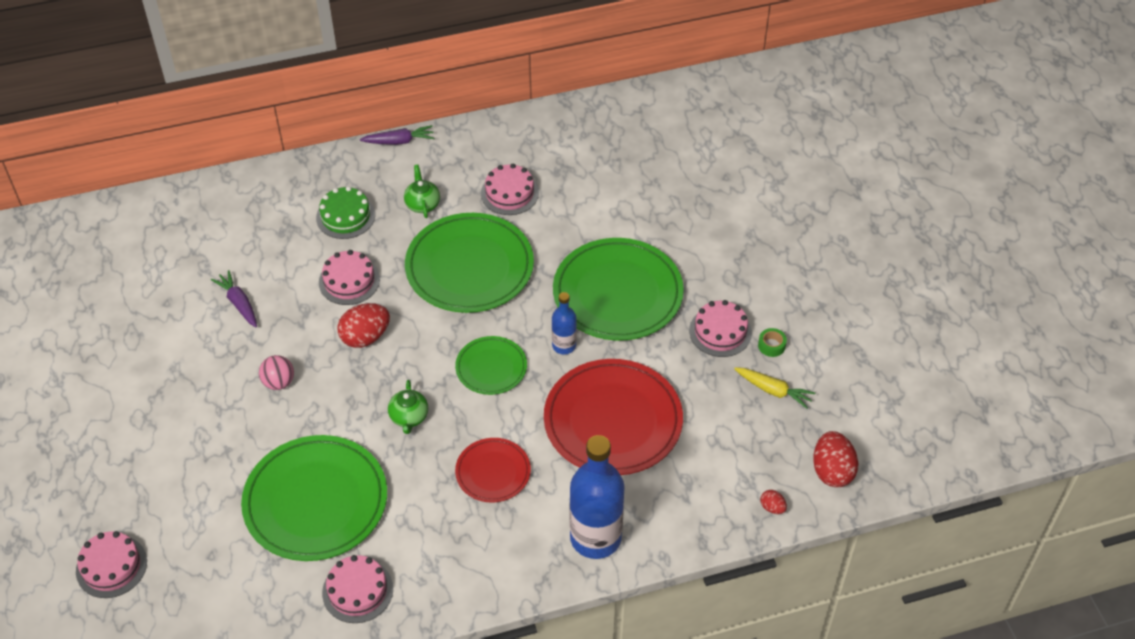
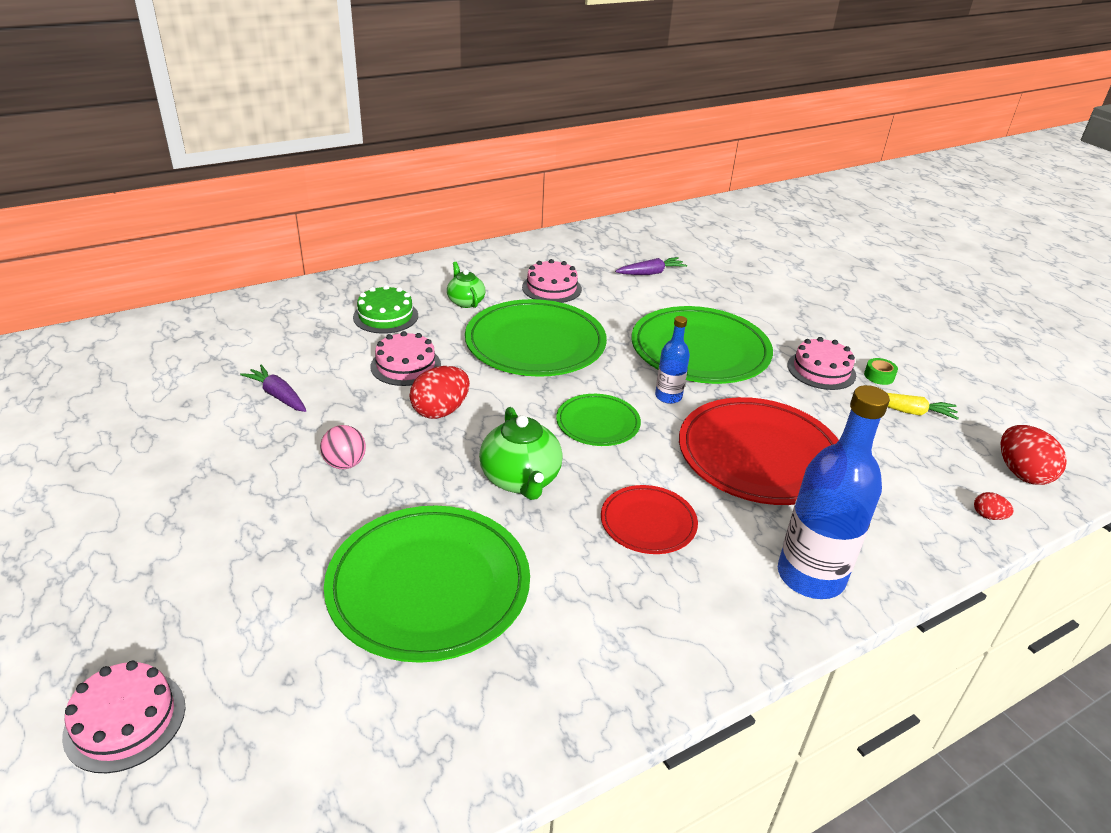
camera: 15 degrees left, 15 degrees down
(357, 590) = (525, 692): pink cake -> none
(399, 141) = (425, 261): purple carrot -> purple carrot (651, 273)
(409, 417) = (520, 480): green teapot -> green teapot, size x1.61

